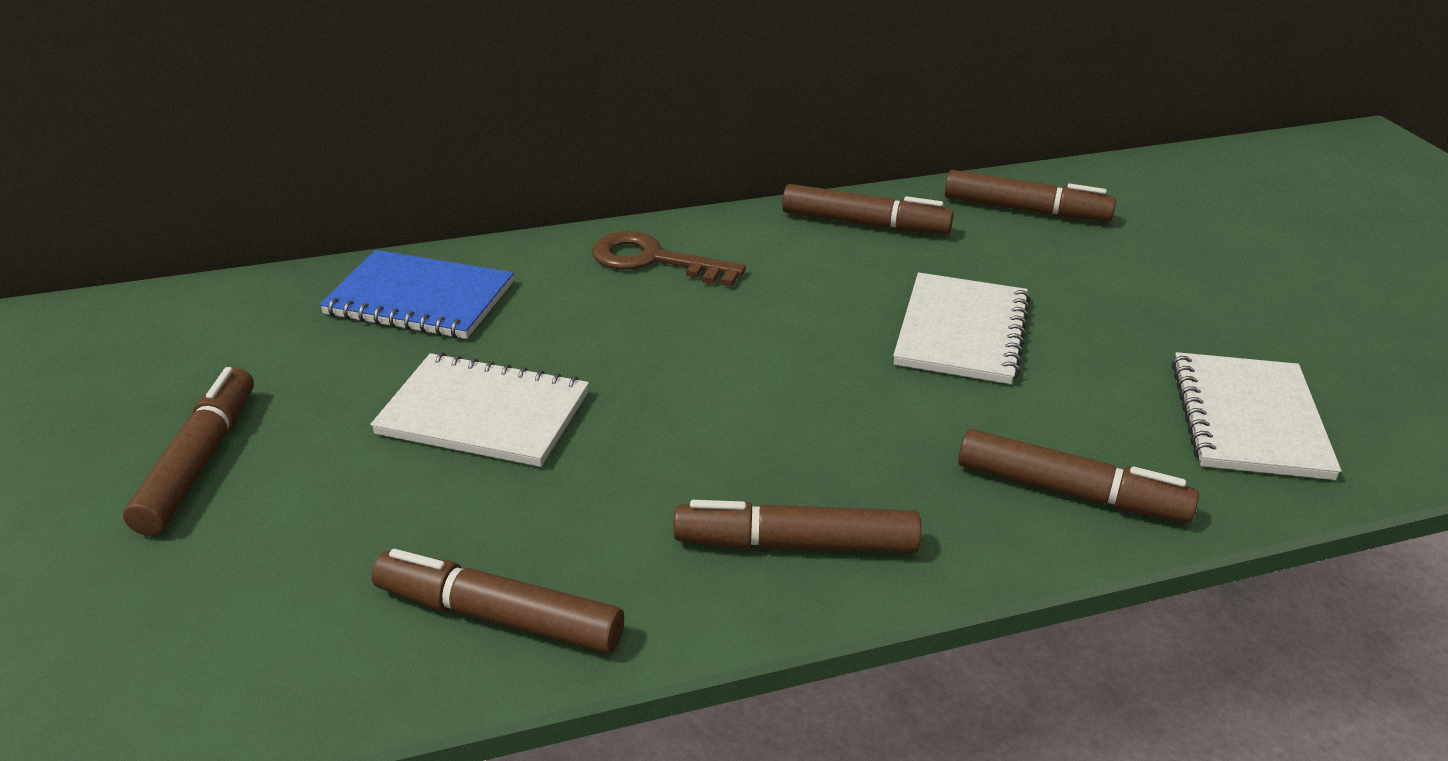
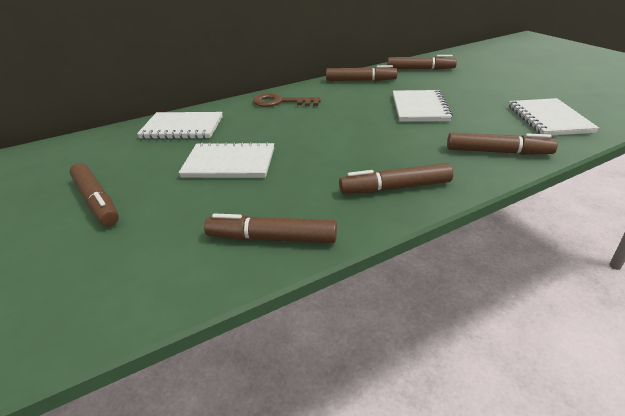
camera: 10 degrees left, 0 degrees up
(200, 462) = (96, 201): brown marker -> brown marker turned 150 degrees clockwise
(420, 299) = (182, 128): blue notebook -> white notebook

